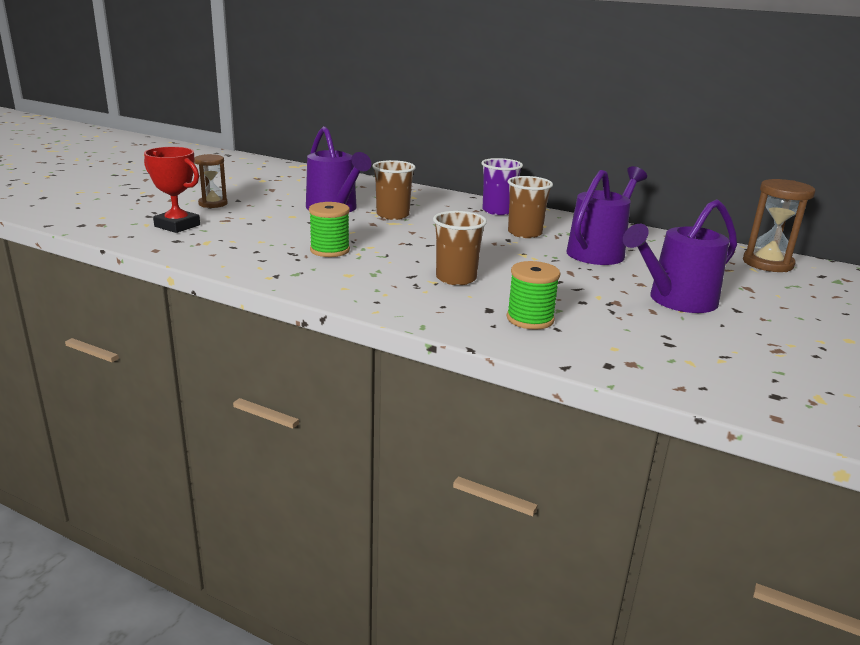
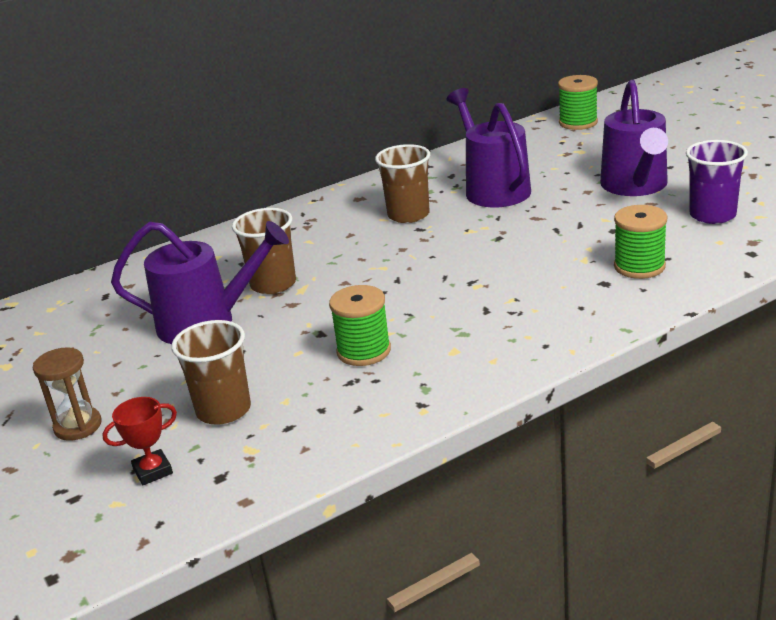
camera: 55 degrees left, 5 degrees up
(177, 226) = (153, 471): red trophy -> red trophy, size x0.61
(456, 278) = (512, 284): brown cup -> brown cup (223, 410)
(498, 211) = (322, 213): purple cup -> purple cup (712, 215)
(767, 263) = (578, 123): brown hourglass -> green spool

